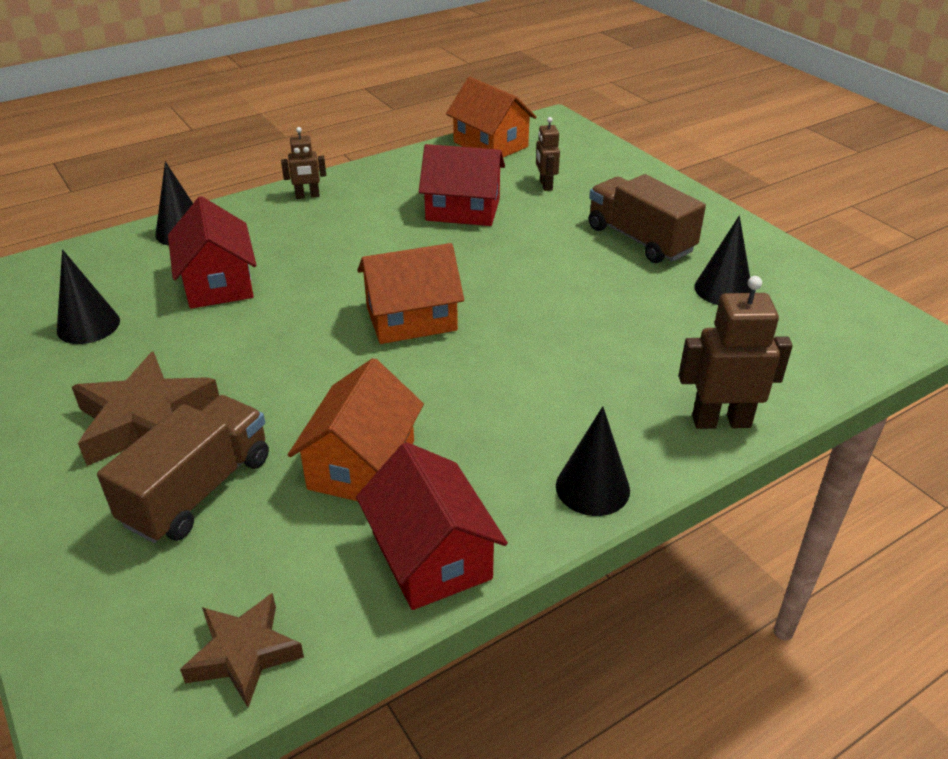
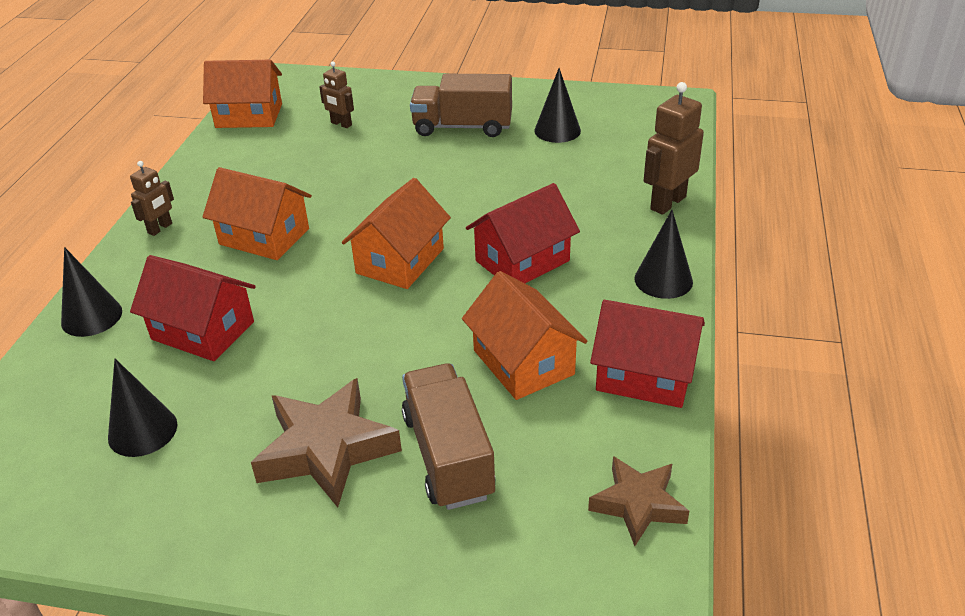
camera: 45 degrees left, 0 degrees up
(356, 241) = (264, 236): none -> orange house
(463, 210) = (309, 171): red house -> red house (522, 261)

